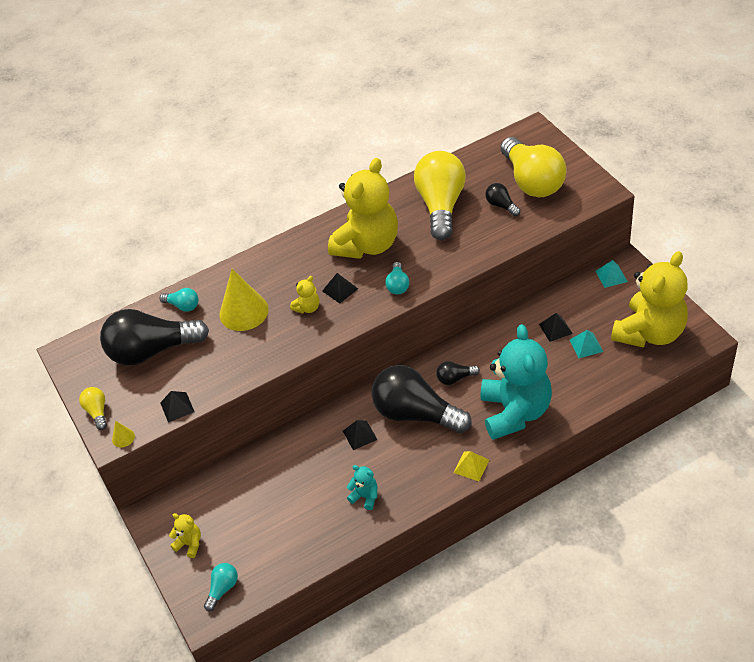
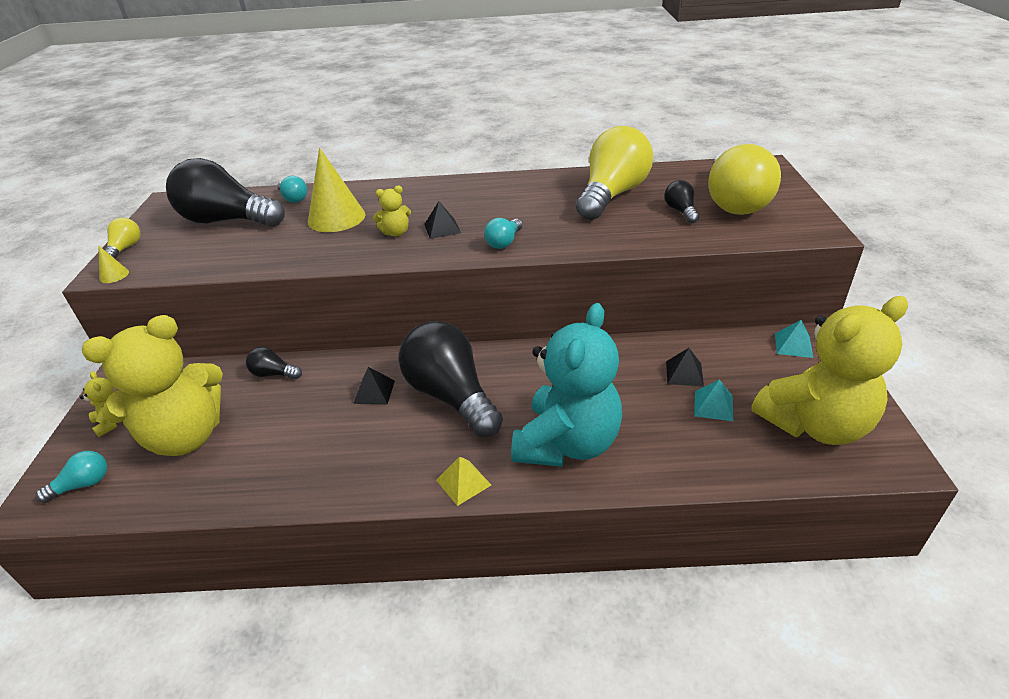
camera: 25 degrees right, 10 degrees down
(177, 407) = (187, 268): black pyramid -> none
(365, 496) = (316, 458): turquoise teddy bear -> none
(367, 245) = (506, 203): yellow teddy bear -> yellow teddy bear (186, 436)
(455, 378) = (525, 378): black light bulb -> black light bulb (274, 374)

